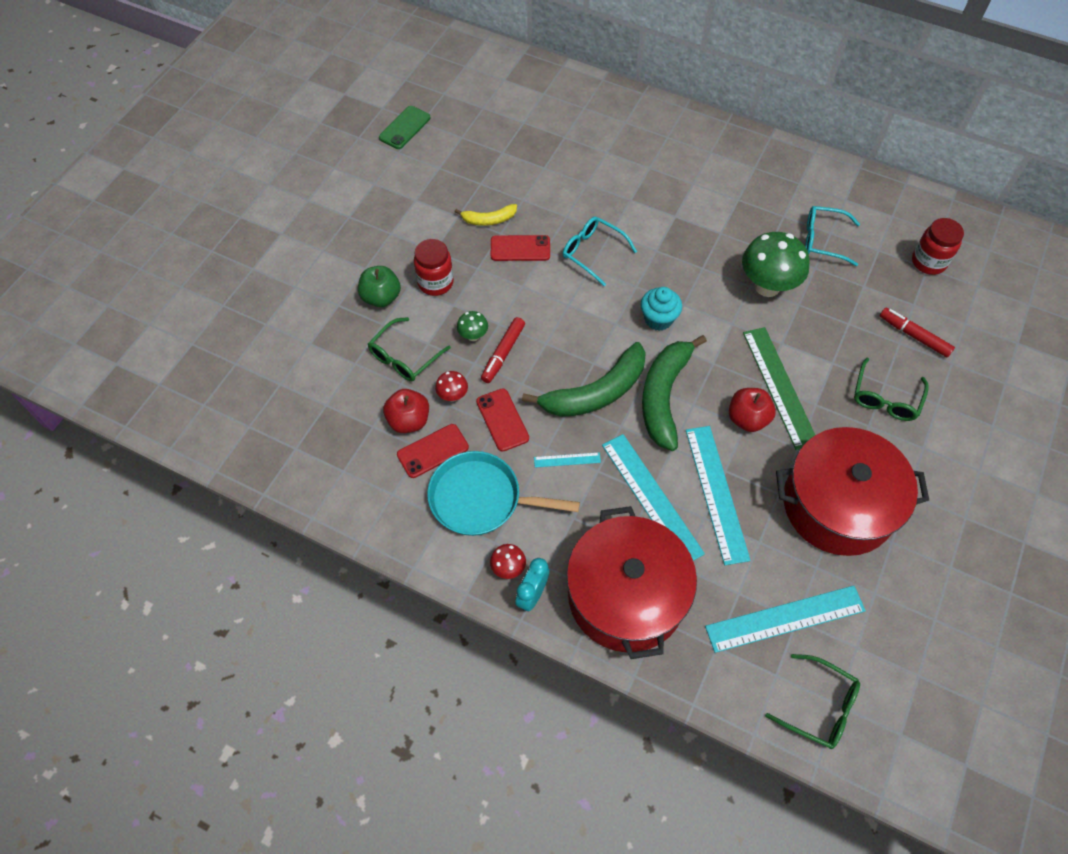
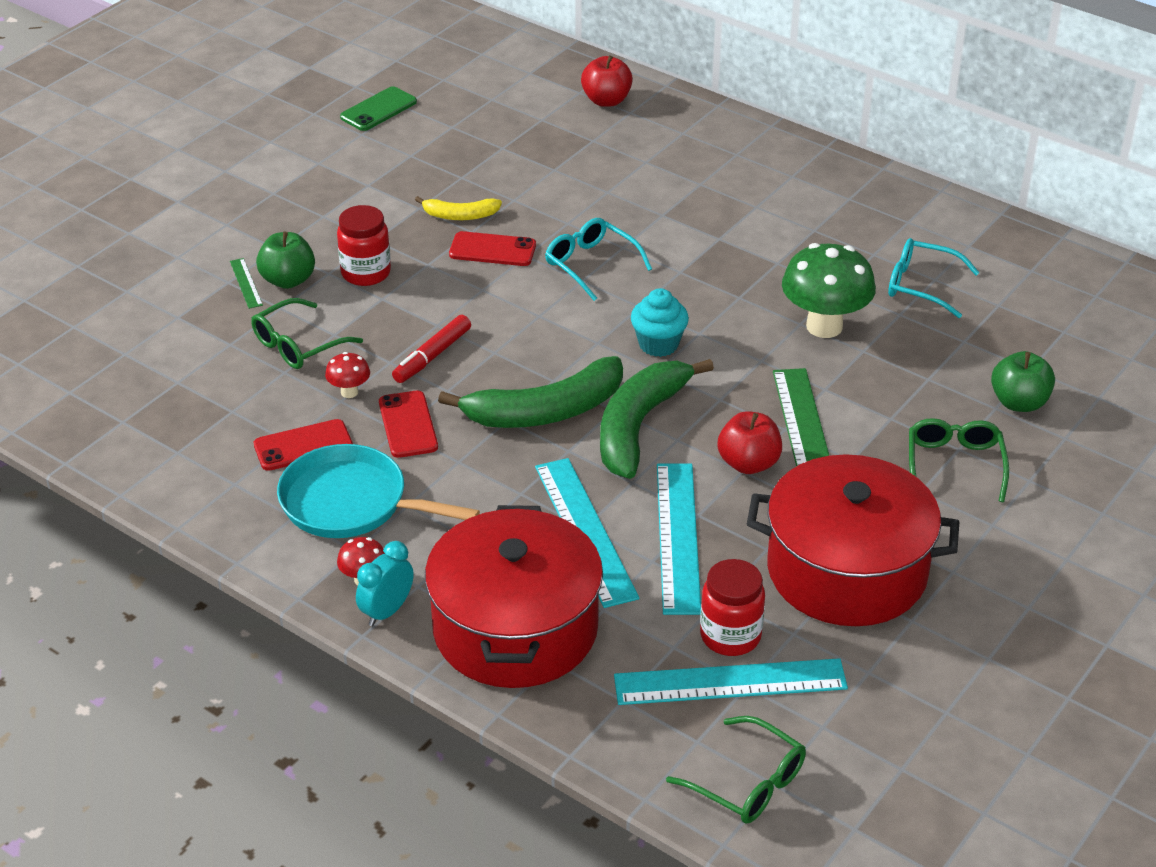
camera: 10 degrees right, 20 degrees down
(351, 304) = (246, 283): none -> green ruler
(409, 420) = (281, 411): red apple -> red apple (606, 101)
(473, 336) = (398, 333): green mushroom -> none
(567, 460) = (482, 477): turquoise ruler -> none
(885, 398) = (954, 465): green glasses -> green glasses turned 150 degrees clockwise
(914, 336) = (1019, 402): red marker -> green apple
(928, 262) = (1067, 325): red jar -> red jar (730, 636)

